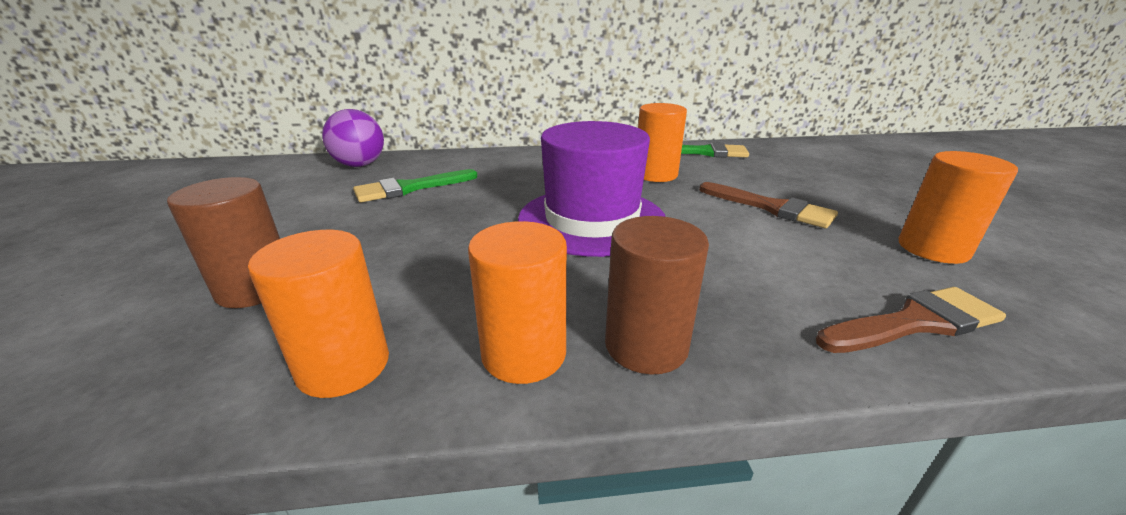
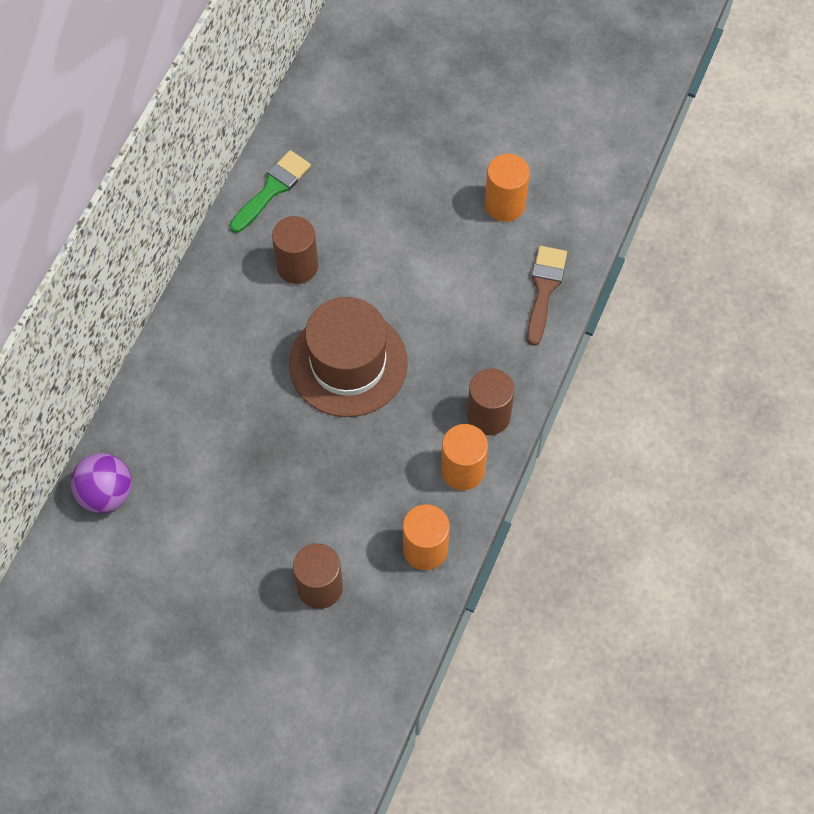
camera: 60 degrees left, 35 degrees up
(410, 188) = (202, 465): green brush -> none
(592, 219) = (348, 363): purple hat -> brown hat
(655, 174) = (297, 266): orange cylinder -> brown cylinder
(771, 207) = (405, 238): brown brush -> none

